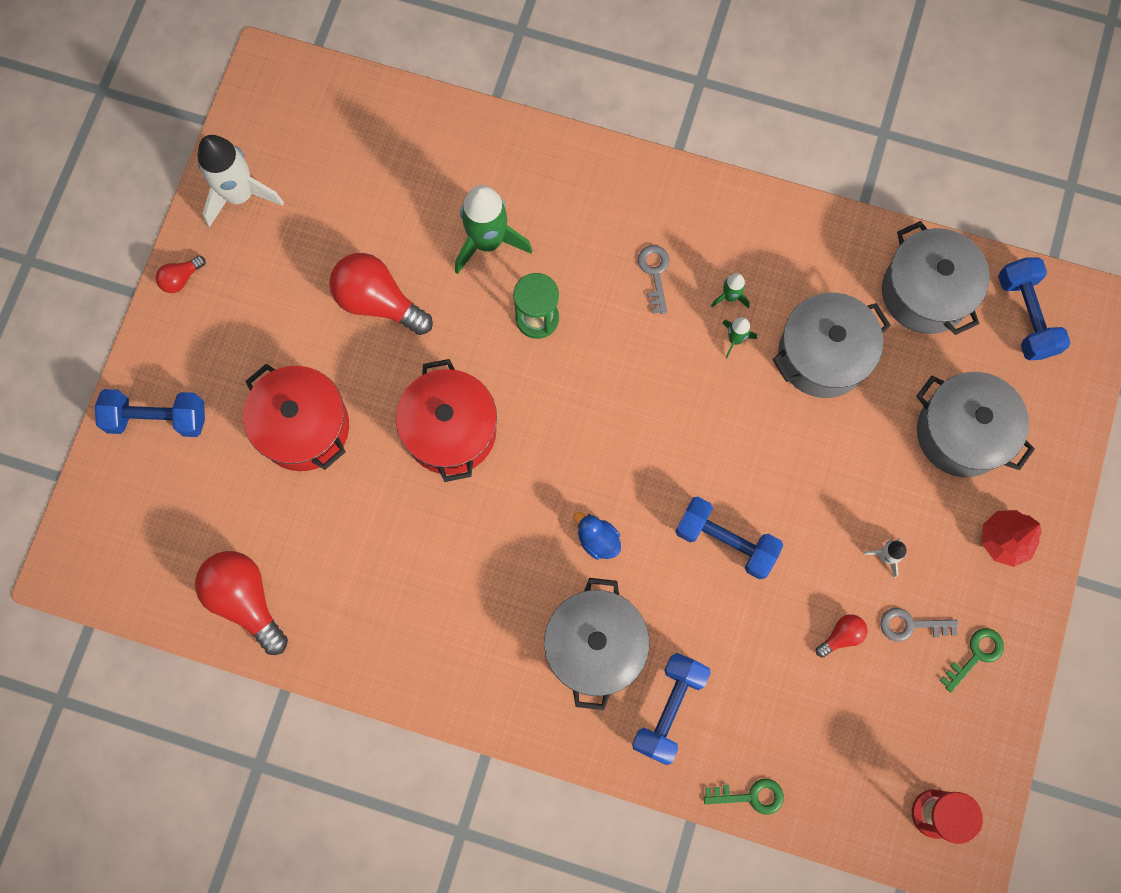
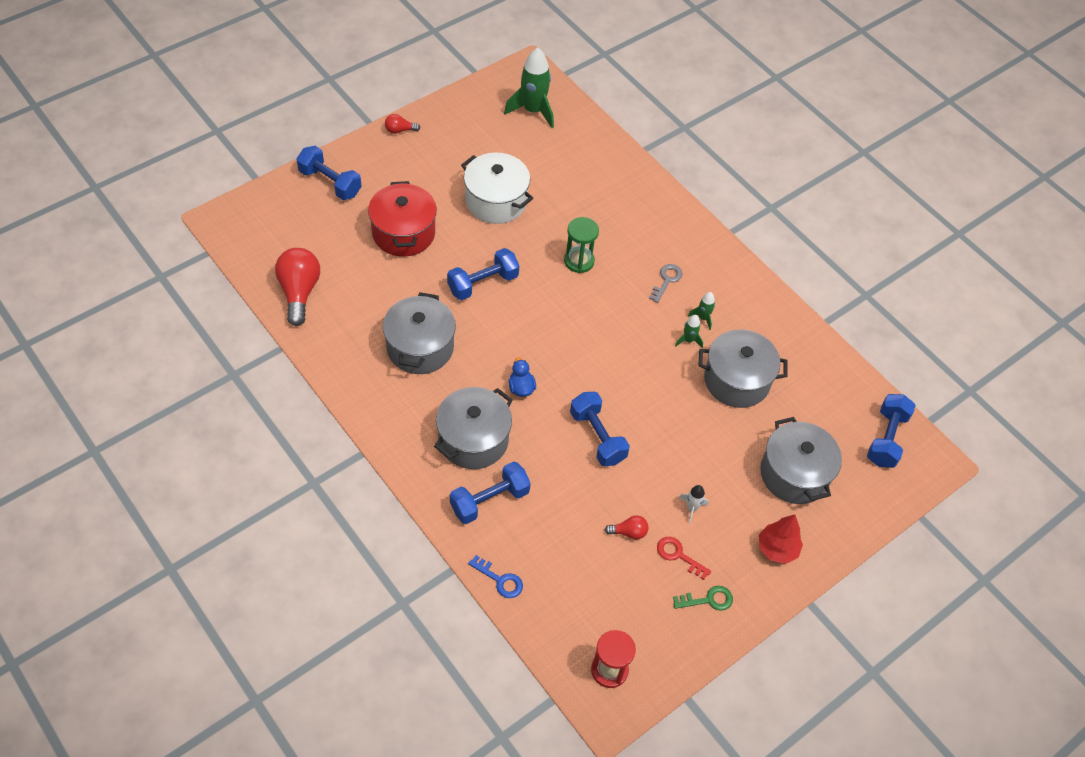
camera: 30 degrees right, 20 degrees down
(240, 195) = (464, 112): white rocket -> none
(378, 301) = (496, 201): red light bulb -> white pot
(450, 430) = (483, 283): red pot -> blue dumbbell
(488, 242) = (581, 210): green rocket -> green rocket (533, 111)
(750, 796) = (500, 580): green key -> blue key
(911, 625) = (678, 555): grey key -> red key
(925, 292) = (829, 388): grey pot -> grey pot (420, 347)

